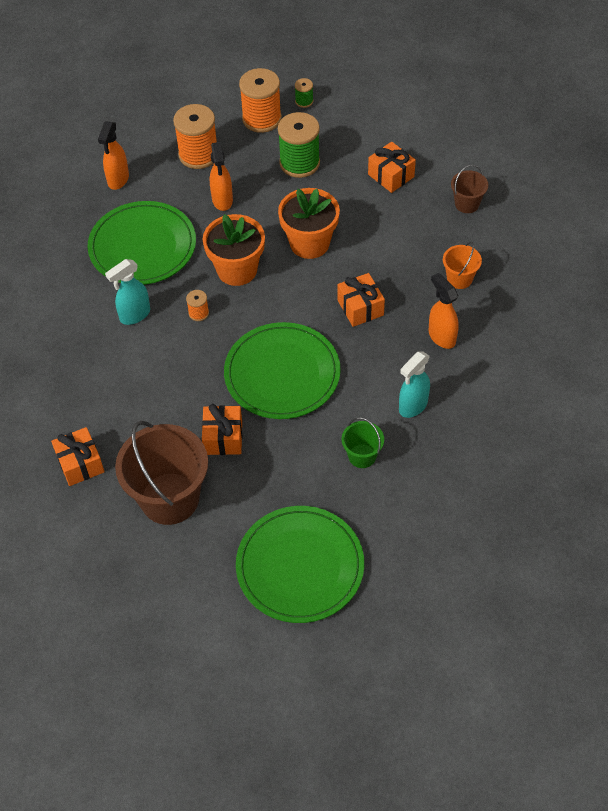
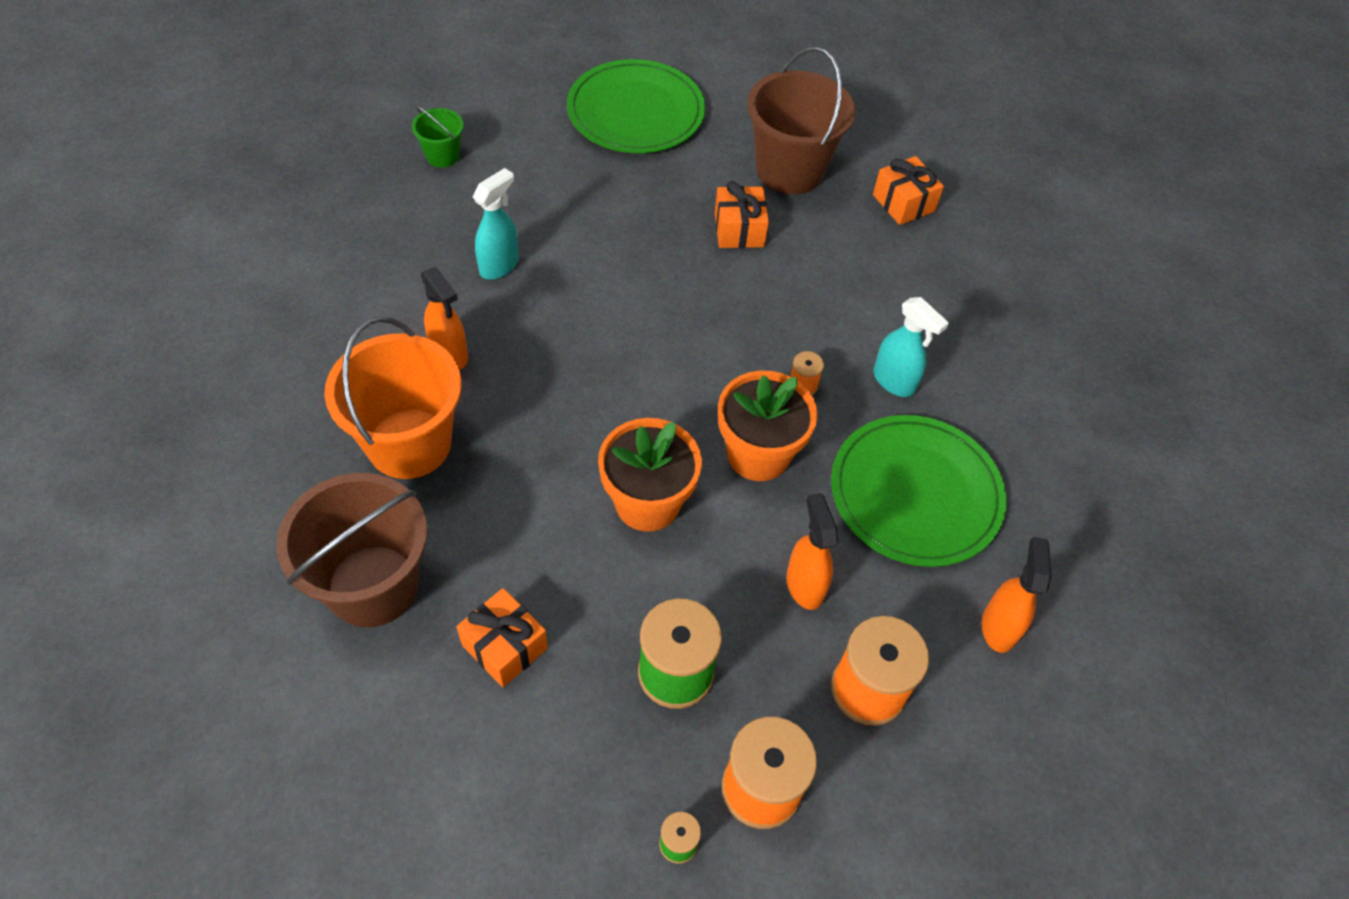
camera: 170 degrees right, 0 degrees up
(134, 315) = (894, 382): turquoise spray bottle -> turquoise spray bottle turned 90 degrees clockwise
(282, 373) = (673, 304): green plate -> none
(360, 308) = (566, 396): orange gift -> none
(362, 456) = (567, 211): green bucket -> green bucket (442, 156)
(459, 279) = (409, 443): orange bucket -> orange bucket, size x2.08
(467, 204) = (373, 586): brown bucket -> brown bucket, size x2.08

